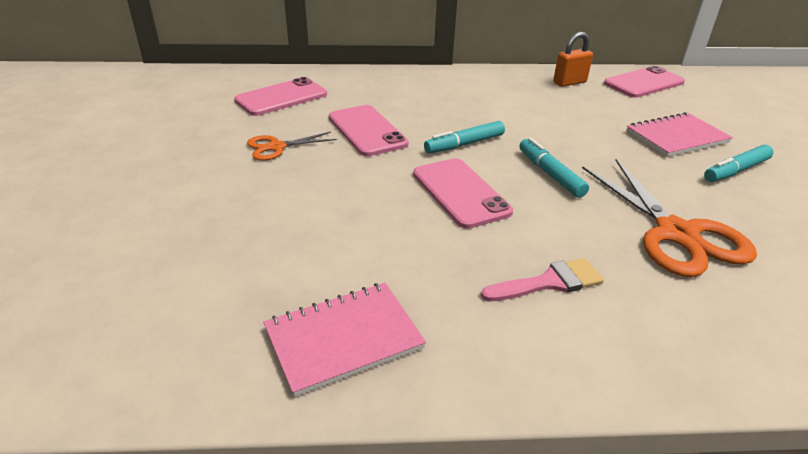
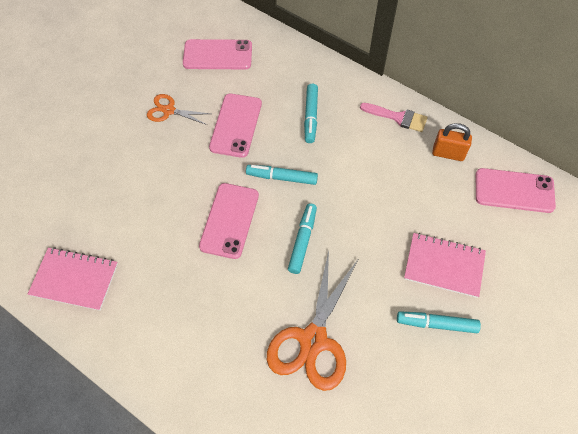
camera: 40 degrees right, 25 degrees up
(430, 102) = (310, 116): none -> turquoise marker
(549, 282) = (198, 318): pink brush -> pink brush (398, 117)

